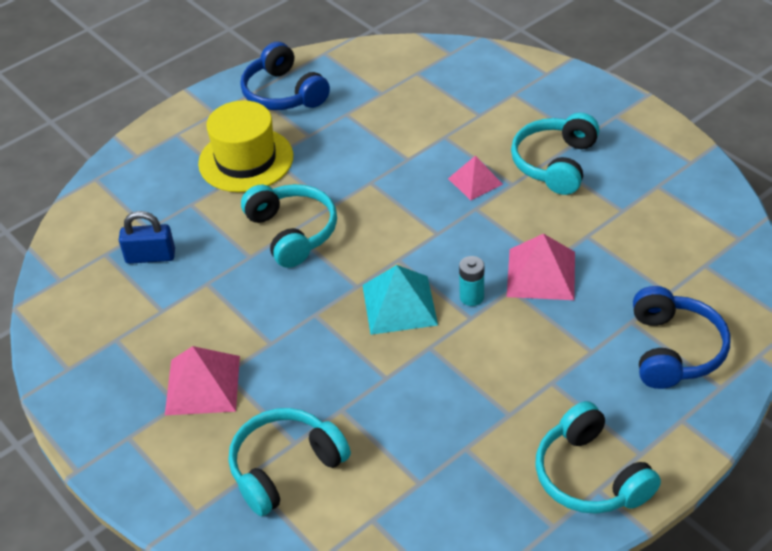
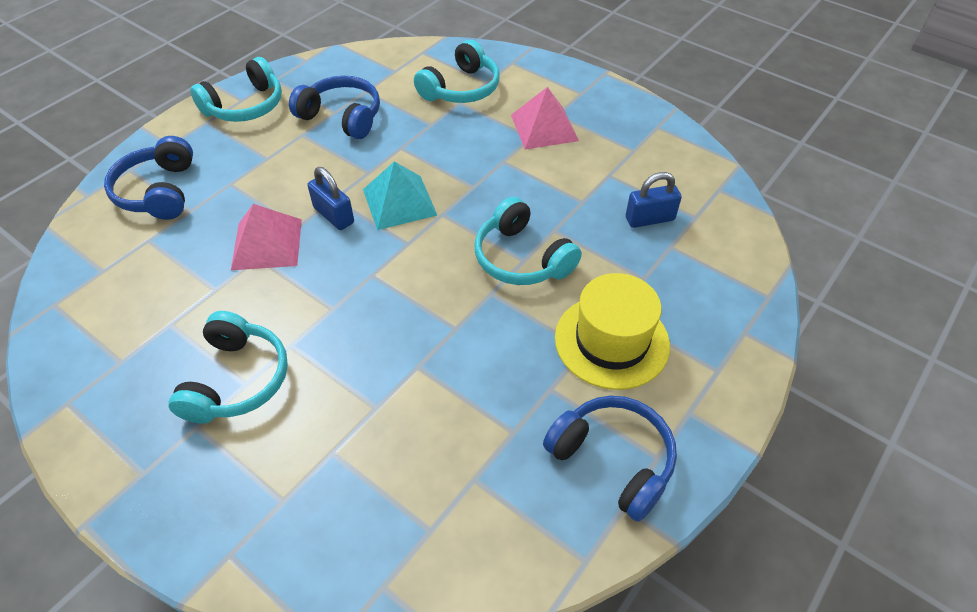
camera: 165 degrees right, 5 degrees up
(456, 437) = (342, 117): none -> blue headphones
(471, 297) = (333, 215): turquoise battery -> blue padlock
(475, 181) = (334, 343): pink pyramid -> none
(590, 476) = (245, 106): turquoise headphones -> turquoise headphones turned 90 degrees clockwise

